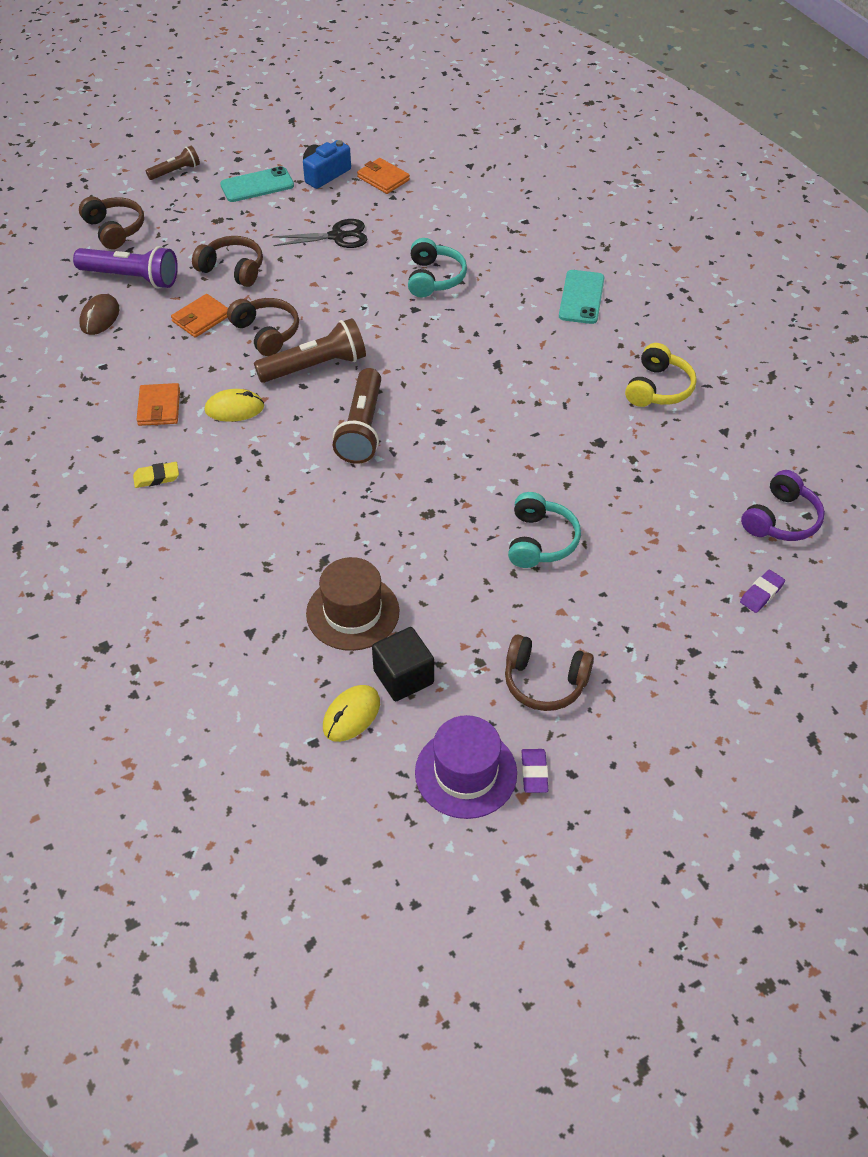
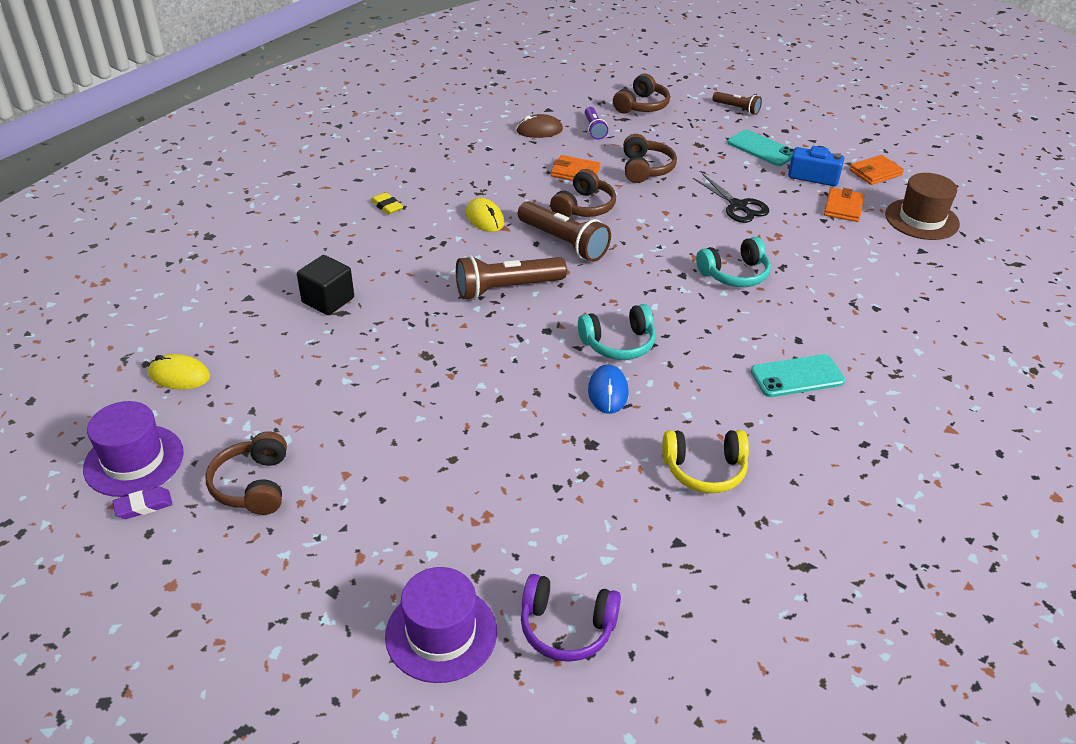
camera: 65 degrees right, 10 degrees down
(131, 278) = (594, 129): purple flashlight -> purple flashlight, size x0.57
(159, 407) = (462, 184): orange wallet -> orange wallet (875, 172)
(352, 612) = (290, 344): brown hat -> brown hat (921, 219)
(403, 677) = (229, 393): black cube -> black cube (328, 300)
(540, 541) = (430, 436): turquoise headphones -> turquoise headphones (618, 344)
(542, 410) = (608, 392): none -> blue mouse
(761, 593) = (441, 633): purple eraser -> purple hat

